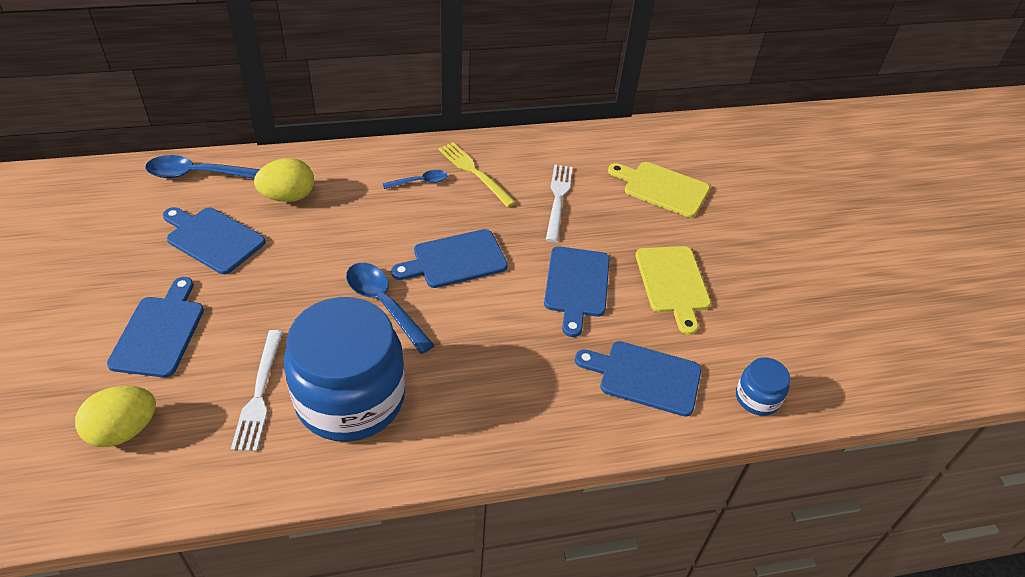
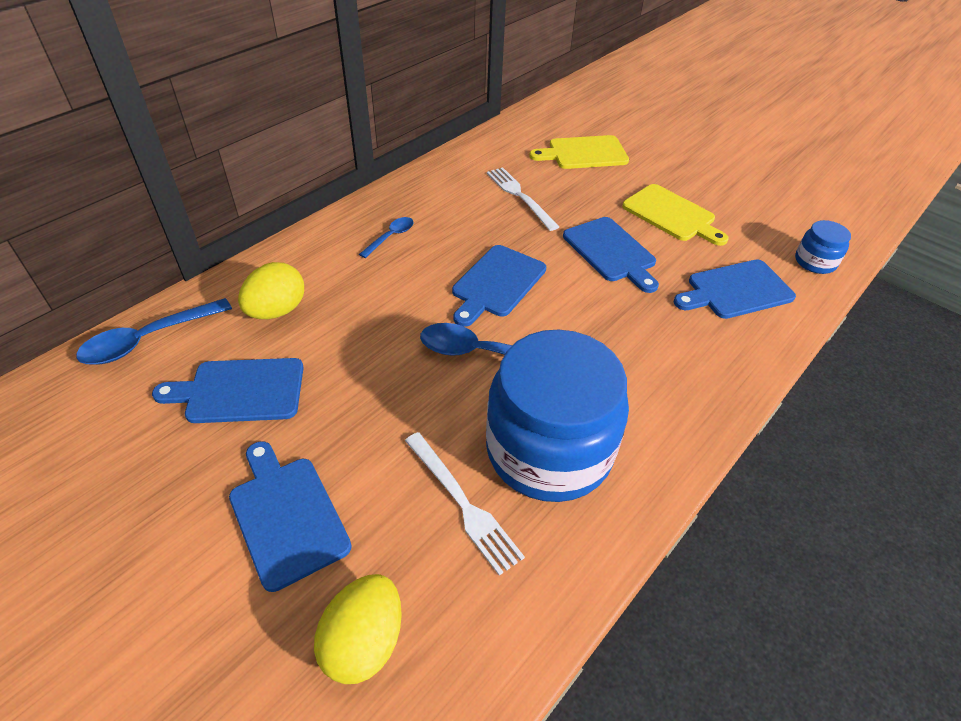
camera: 35 degrees left, 0 degrees up
(474, 172) = (429, 207): yellow fork -> none

